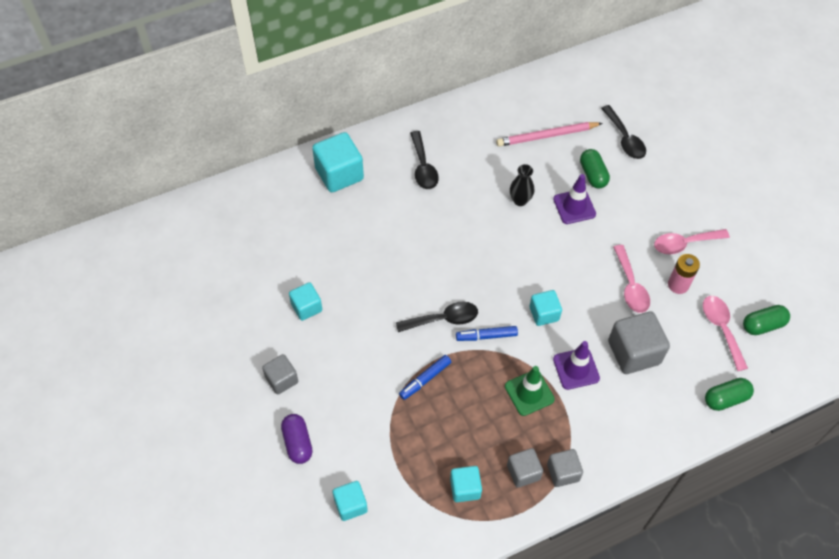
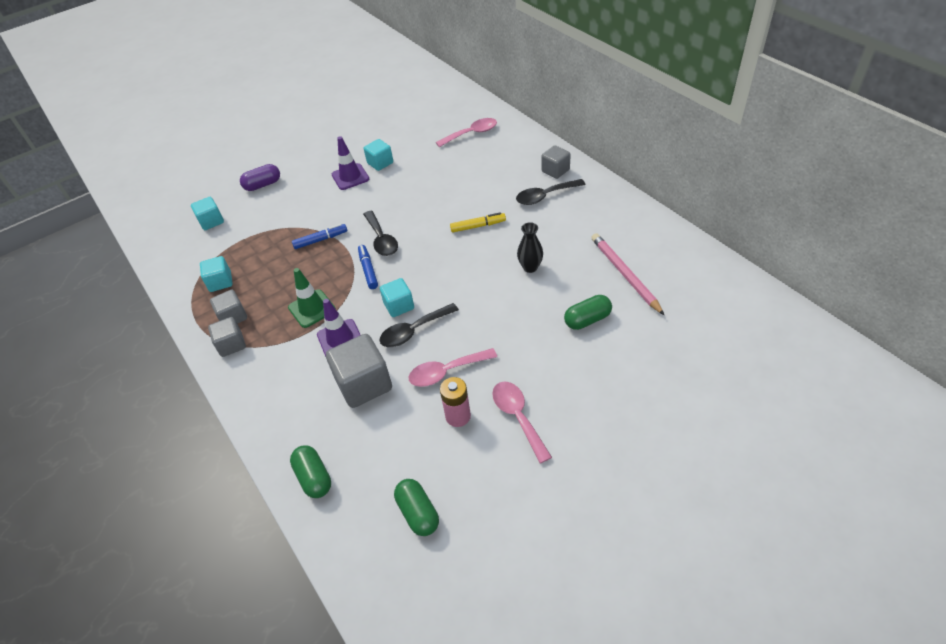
camera: 85 degrees right, 10 degrees down
(282, 379) = (315, 166): grey cube -> grey cube (555, 171)
(339, 174) = (517, 151): turquoise cube -> none
(425, 379) = (321, 240): blue marker -> blue marker turned 120 degrees clockwise
(450, 230) = (478, 226): none -> yellow marker
(574, 207) = (537, 310): purple traffic cone -> purple traffic cone (350, 177)
(624, 139) = (653, 341): black spoon -> black spoon (414, 330)
(721, 329) = (405, 466): pink spoon -> pink spoon (471, 134)

